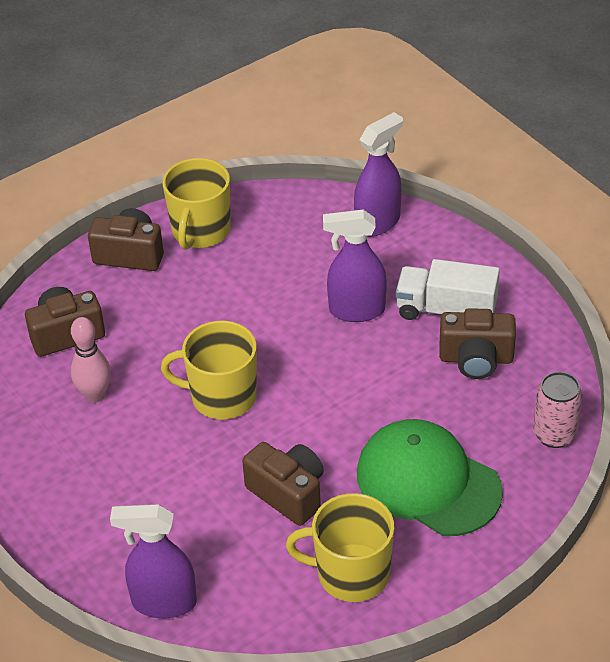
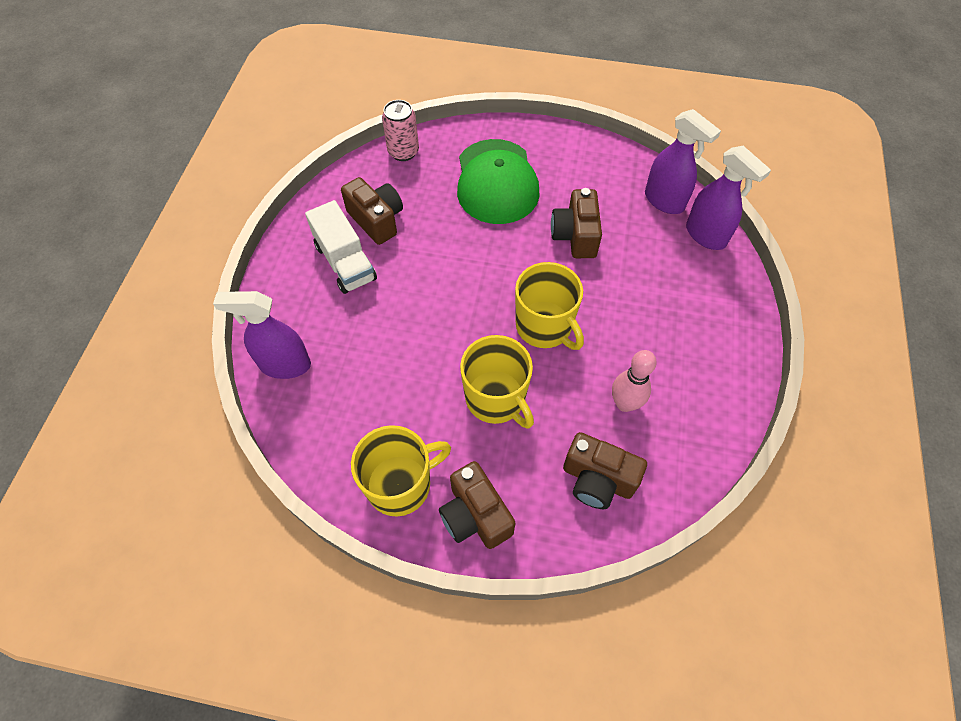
camera: 135 degrees left, 15 degrees up
(351, 574) = (591, 173): yellow mug -> yellow mug (496, 399)
(356, 310) = (392, 311): purple spray bottle -> purple spray bottle (664, 201)

